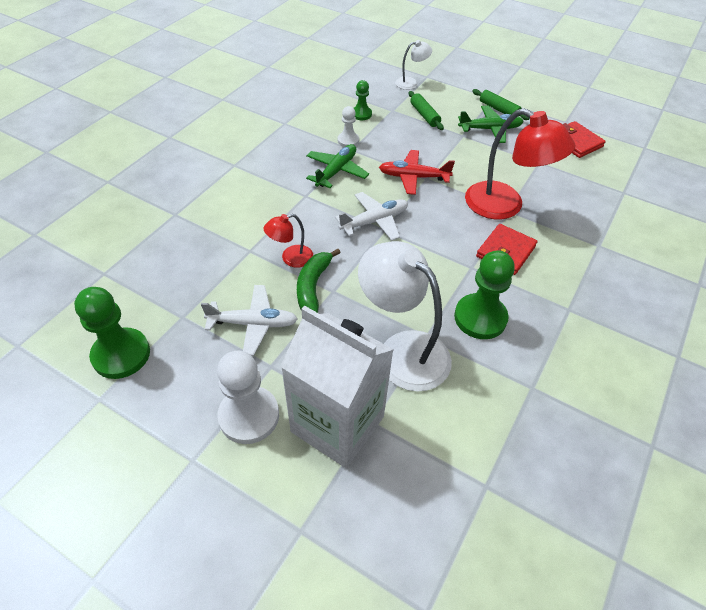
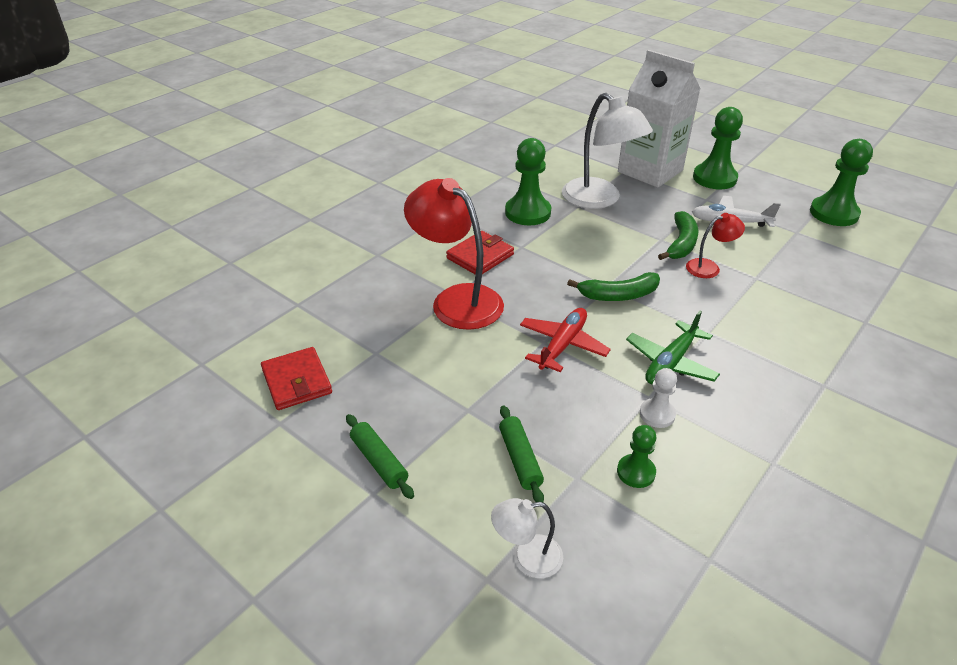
camera: 170 degrees left, 10 degrees down
(249, 416) = (714, 178): white pawn -> green pawn
(375, 221) = (618, 295): white plane -> green banana
(413, 177) = (563, 345): red plane -> red plane turned 75 degrees counterclockwise
(490, 129) = (417, 417): green plane -> none

